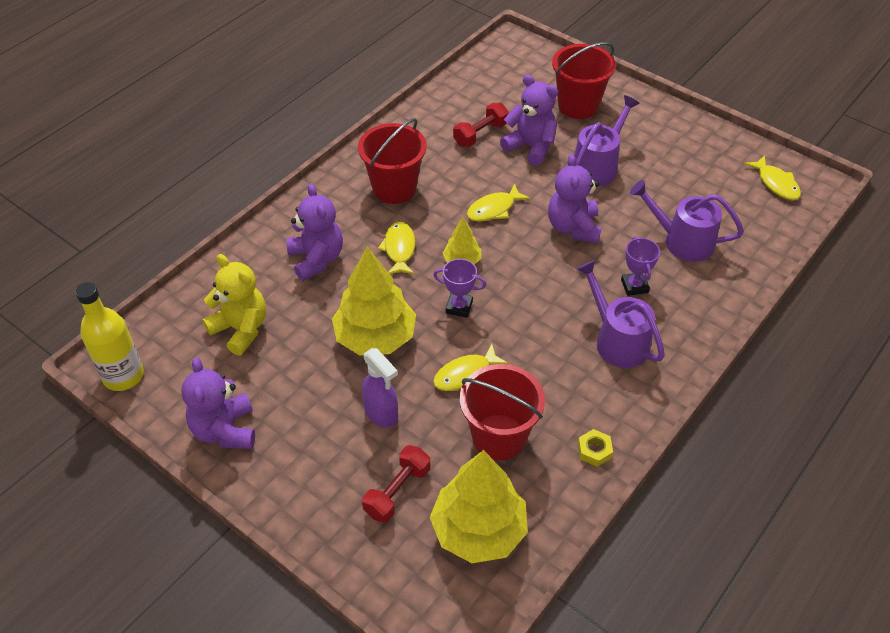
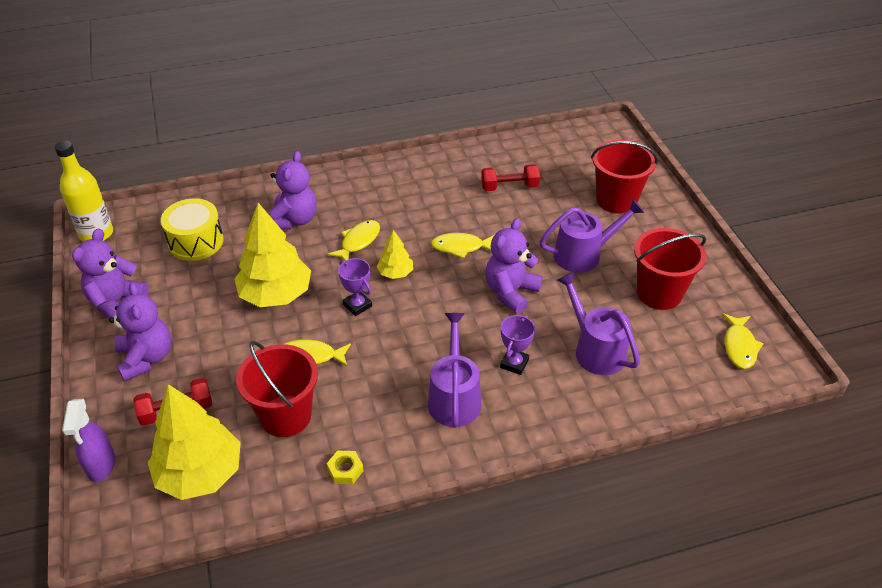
camera: 35 degrees right, 5 degrees down
(241, 329) = (196, 242): yellow teddy bear -> yellow drum
(381, 413) = (223, 350): purple spray bottle -> purple spray bottle (101, 465)
(394, 188) = (401, 196): red bucket -> red bucket (659, 293)
(531, 147) = (541, 214): purple teddy bear -> purple teddy bear (146, 358)

